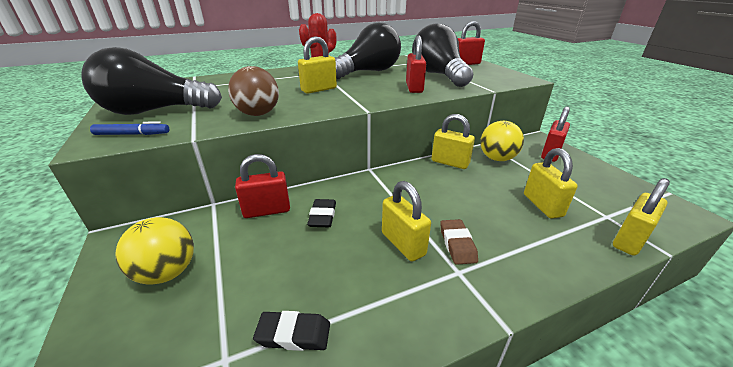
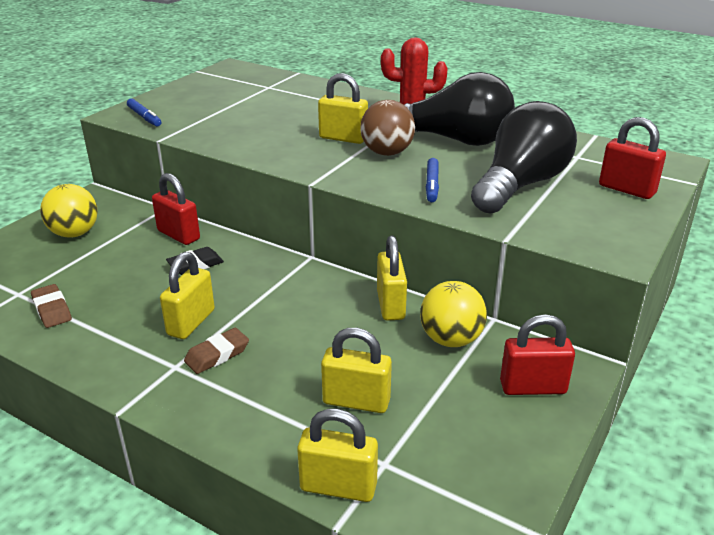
camera: 55 degrees right, 0 degrees up
(155, 111) = (194, 102): black light bulb -> none
(258, 114) = (237, 139): brown ball -> brown ball (387, 153)
(294, 334) = (52, 310): black eraser -> brown eraser
(414, 88) = (432, 185): red padlock -> blue marker
(542, 205) = (356, 401): yellow padlock -> yellow padlock turned 60 degrees clockwise

